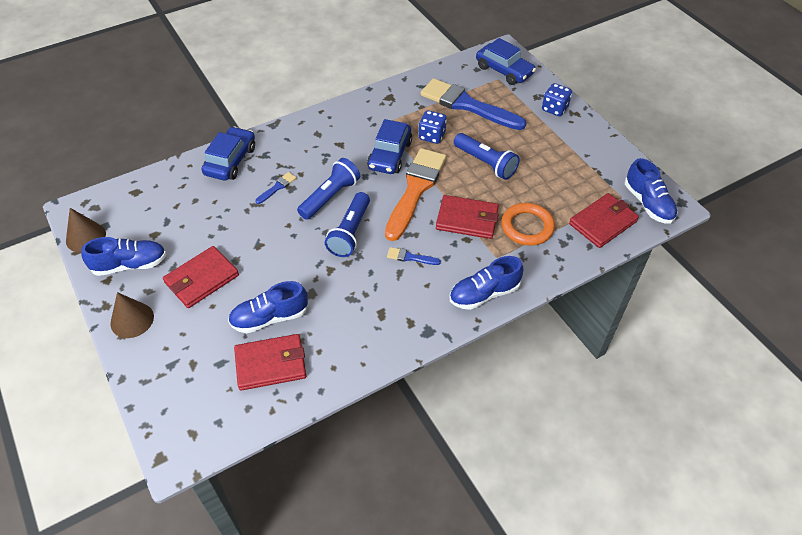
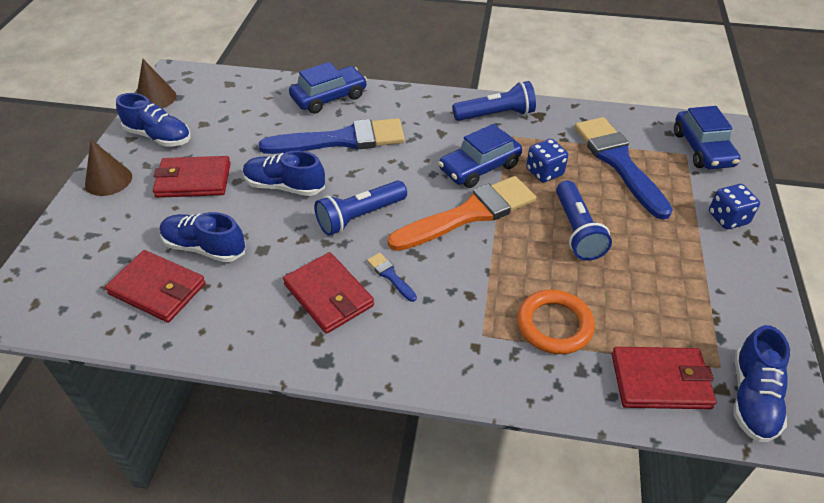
camera: 40 degrees right, 5 degrees down
(277, 187) = (342, 140): blue brush -> blue brush, size x2.48
(330, 197) = (378, 174): blue flashlight -> blue flashlight (496, 115)
(467, 219) = (492, 275): red wallet -> red wallet (328, 295)
(484, 294) = (425, 364): blue shoe -> blue shoe (284, 186)

